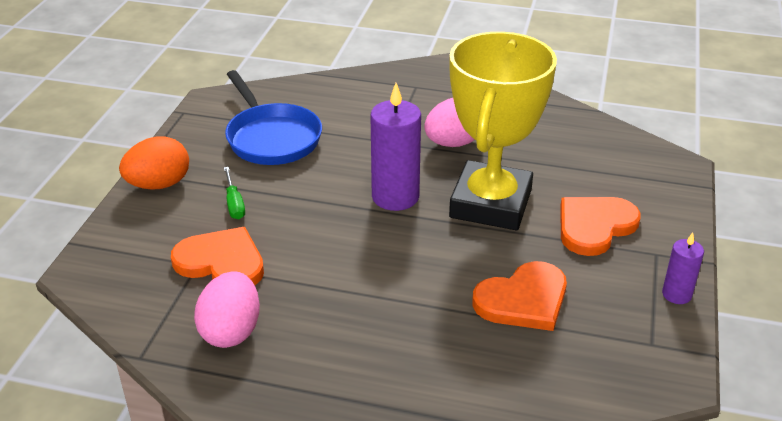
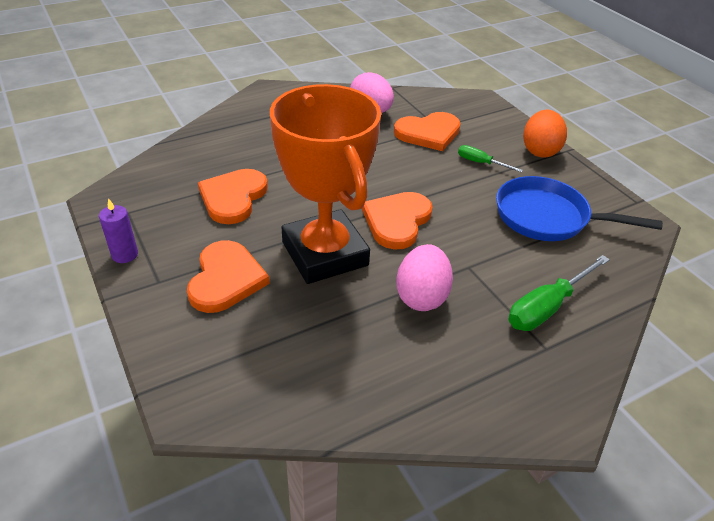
camera: 135 degrees right, 5 degrees up
(378, 99) = (547, 307): none -> green screwdriver
(395, 197) = (397, 221): purple candle -> orange heart
(491, 204) = (324, 254): yellow trophy -> orange trophy

